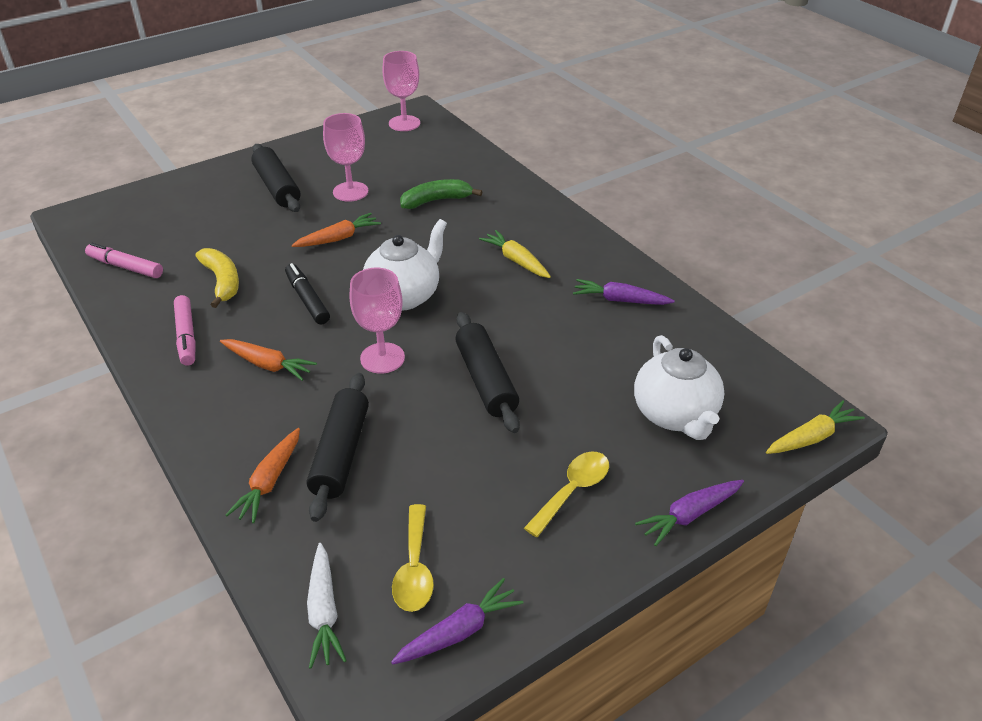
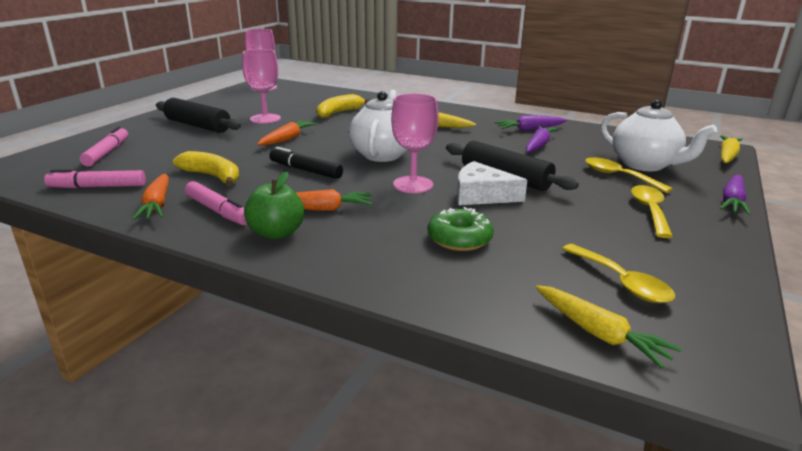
camera: 30 degrees left, 15 degrees down
(168, 214) = (107, 153): none -> pink marker
(204, 385) = (276, 233): none -> green apple
(270, 481) = (424, 271): orange carrot -> orange carrot (157, 205)
(324, 611) = (599, 333): white carrot -> yellow carrot
(341, 453) = (459, 239): black rolling pin -> green donut
(430, 399) = (481, 195): none -> white cheese
(436, 201) = (339, 113): green banana -> yellow banana
(459, 631) = (713, 305): purple carrot -> purple carrot (538, 145)
(614, 423) = (618, 176): none -> yellow spoon

